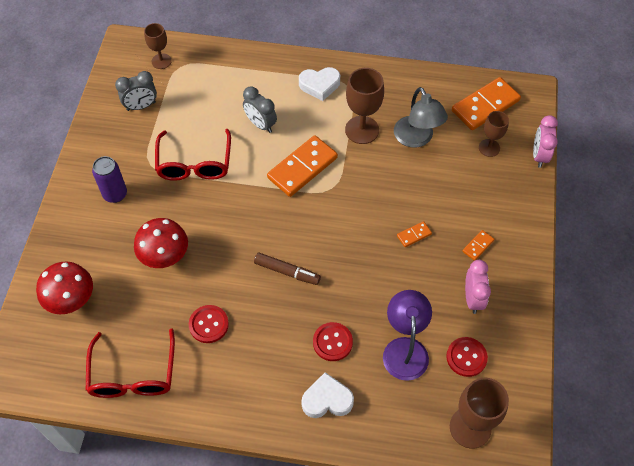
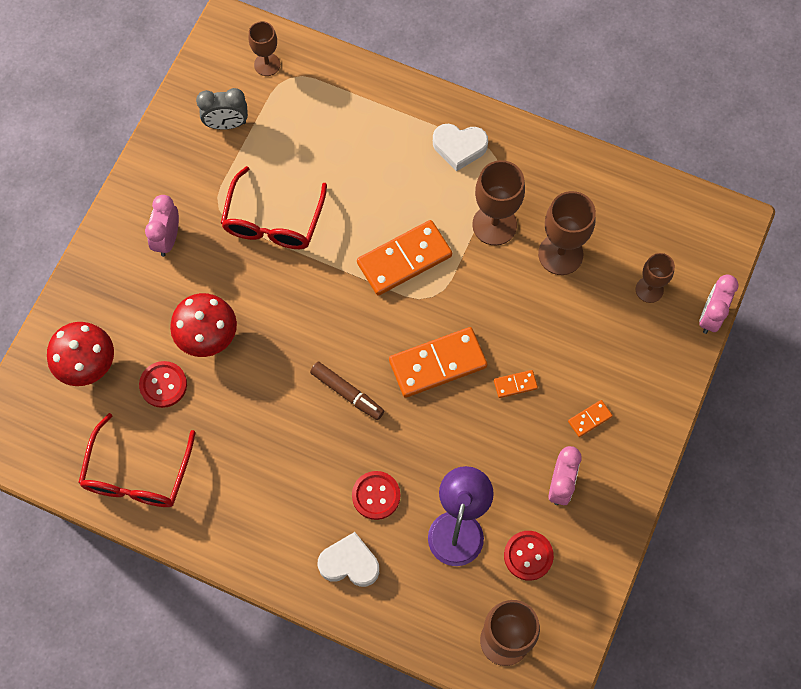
camera: 15 degrees right, 10 degrees up
(115, 194) = (167, 239): purple can -> pink clock
(208, 324) = (238, 436): red button -> red button (163, 385)
(260, 124) = (369, 186): grey clock -> none
(416, 139) = (560, 254): grey lamp -> brown goblet
(485, 105) = (665, 228): orange domino -> orange domino (437, 363)

